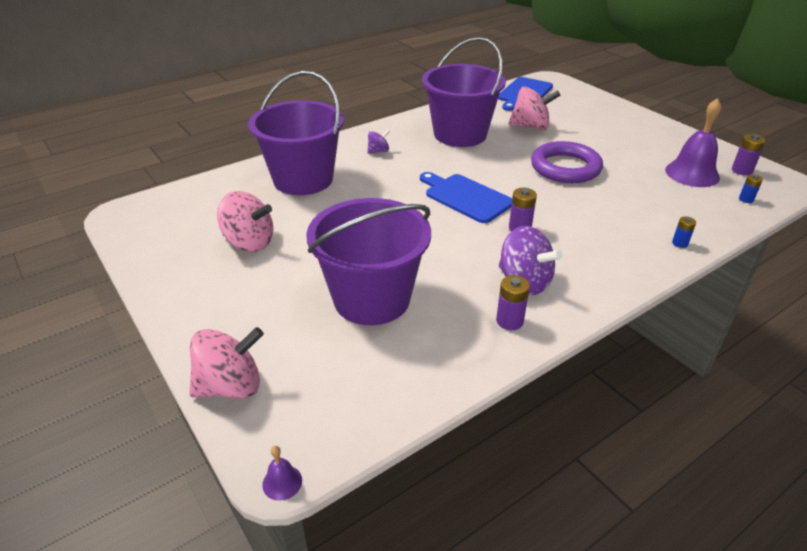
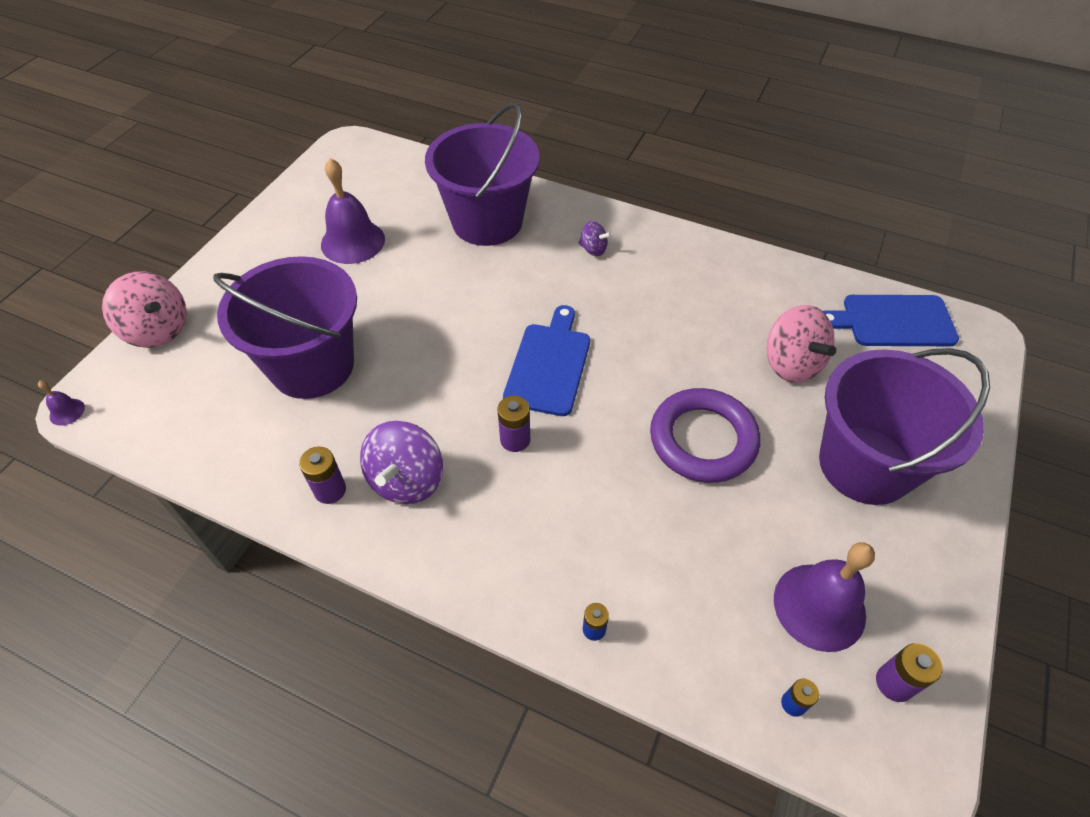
camera: 60 degrees right, 15 degrees up
(249, 243) = (353, 241): pink spinning top -> purple bell
(460, 134) = (700, 301): purple bucket -> purple bucket (865, 465)

